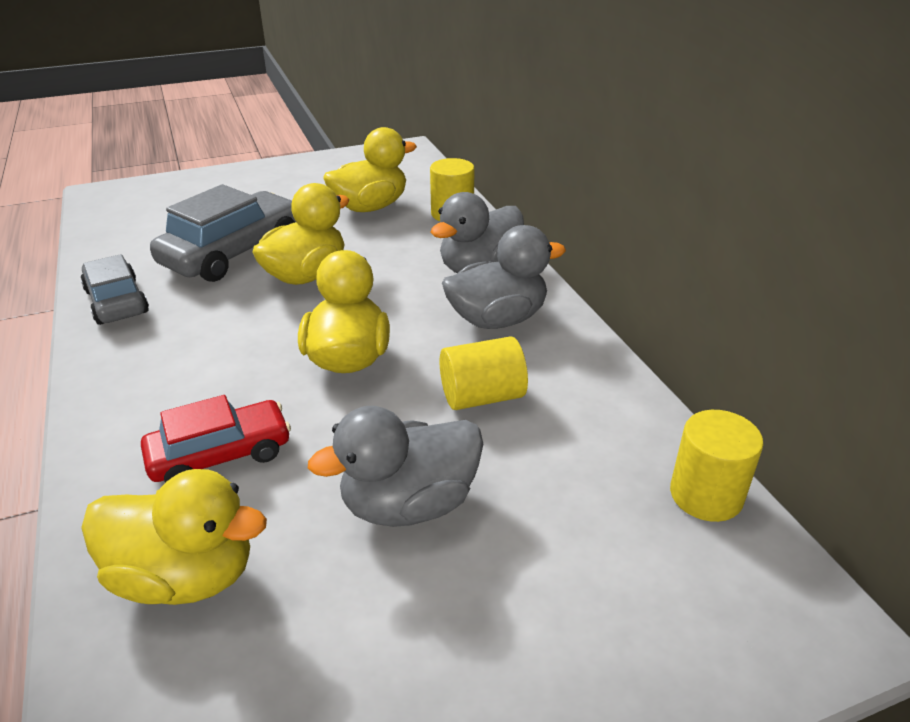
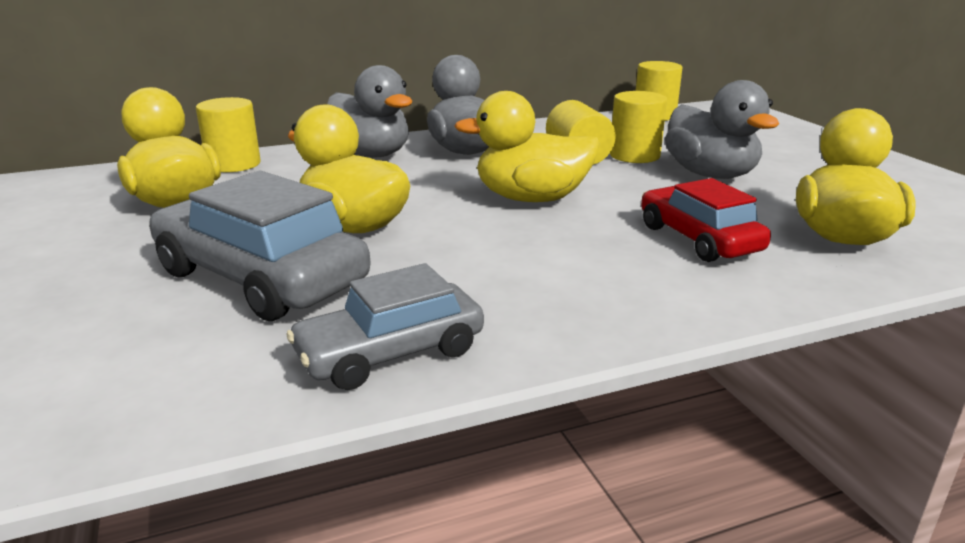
camera: 90 degrees left, 10 degrees down
(487, 444) = (634, 155): none -> yellow cylinder

